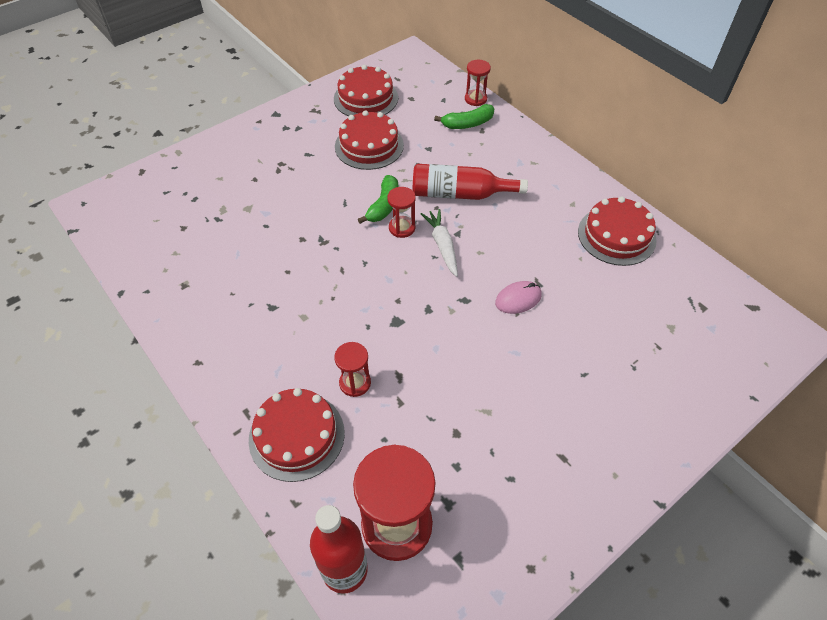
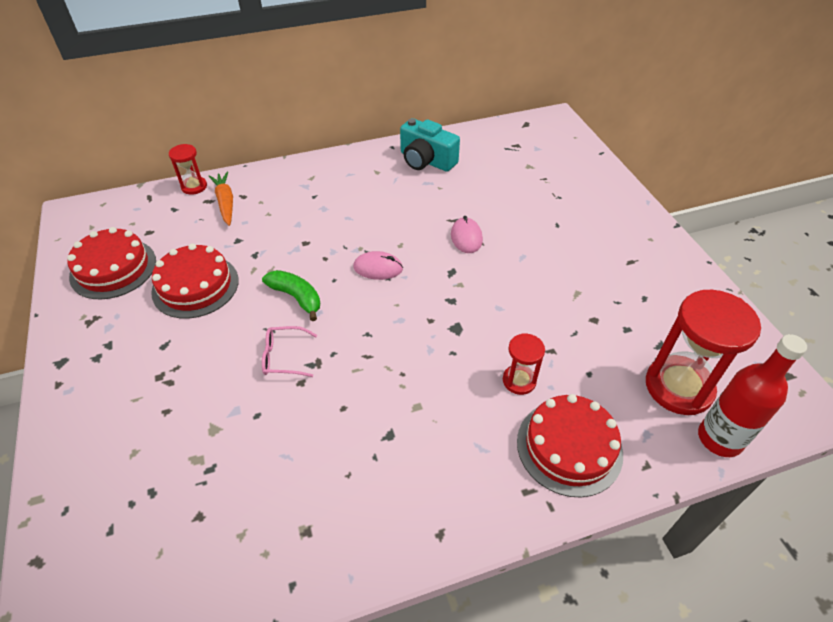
camera: 70 degrees left, 5 degrees down
(322, 220) = (284, 357): none -> pink glasses
(402, 228) = (337, 291): red hourglass -> none
(442, 246) = (378, 268): white carrot -> pink mouse
(460, 194) = (318, 236): red bottle -> none
(467, 124) = (225, 203): green banana -> orange carrot
(616, 235) = (426, 160): red cake -> turquoise camera

